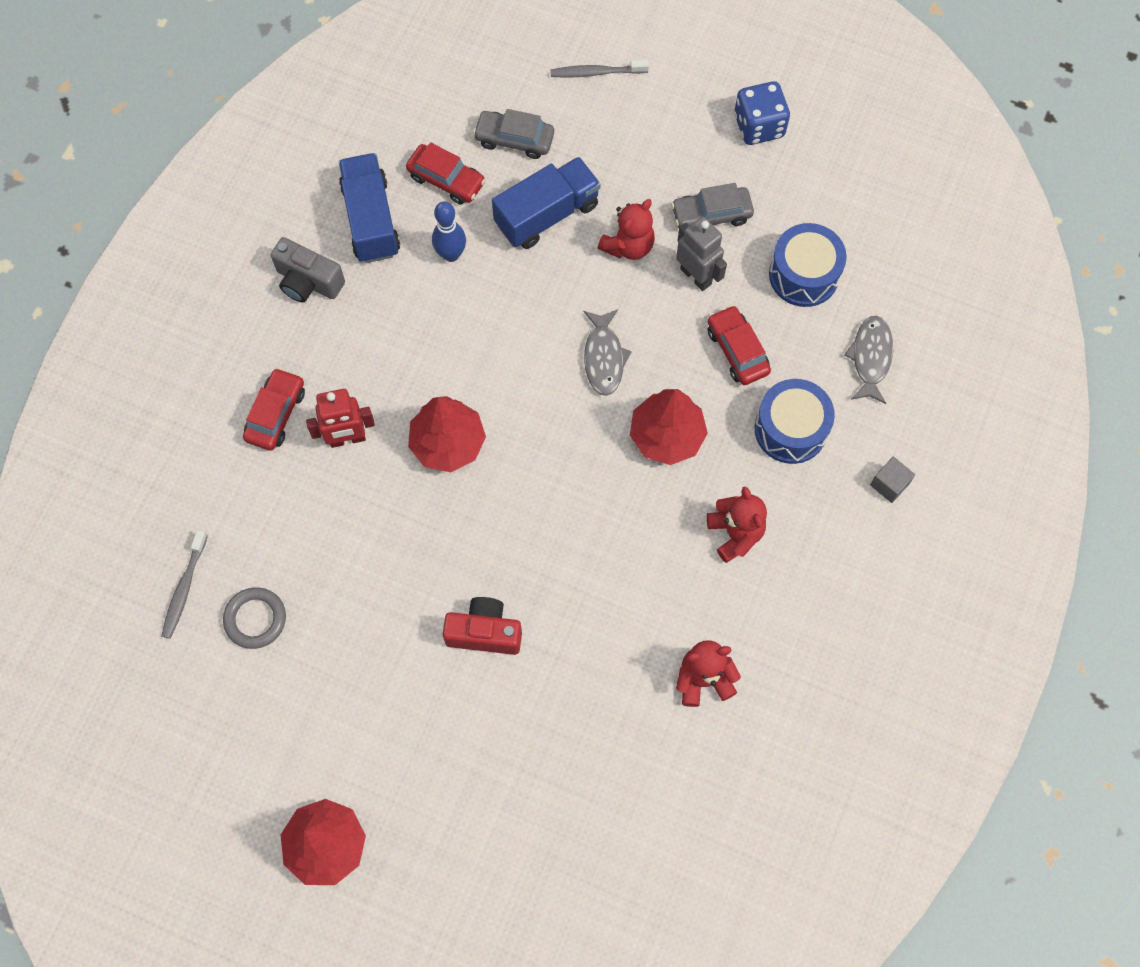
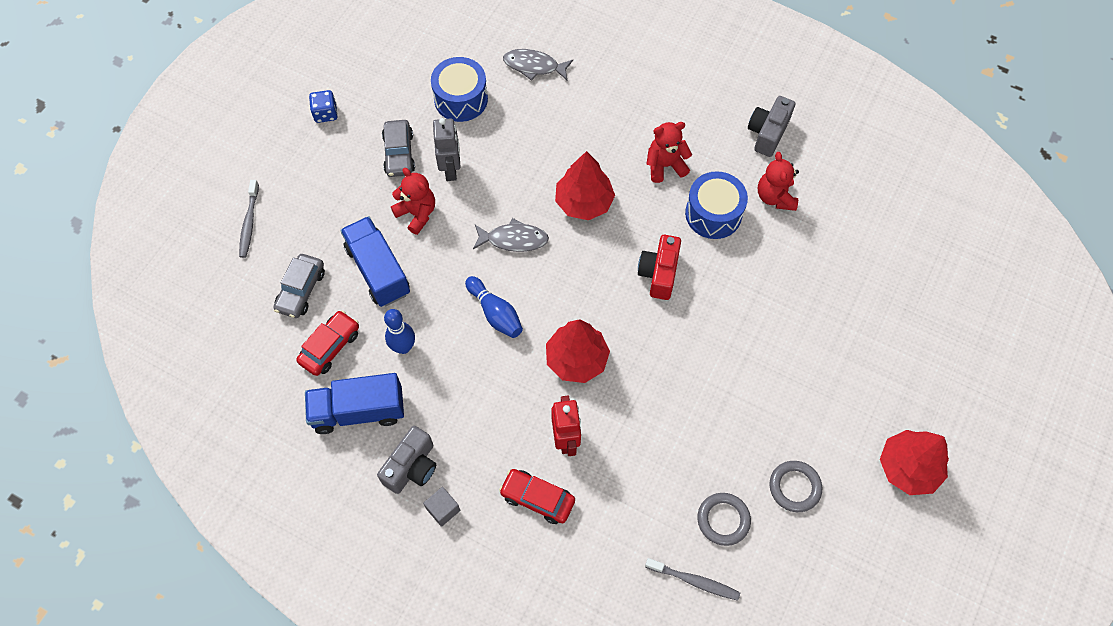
camera: 85 degrees left, 5 degrees down
(297, 703) = (794, 487): none -> grey ring
(484, 632) = (738, 341): red camera -> red camera (659, 273)
(502, 347) = (495, 313): none -> blue bowling pin
(696, 276) = (451, 169): grey robot -> grey robot turned 120 degrees clockwise
(737, 350) = (518, 149): red car -> none
(759, 126) = (326, 113): blue dice -> blue dice, size x0.67
(790, 429) = (586, 122): blue drum -> blue drum (713, 214)
(806, 668) = (767, 133): none -> grey camera
(889, 484) = (633, 67): grey cube -> grey cube (443, 509)

